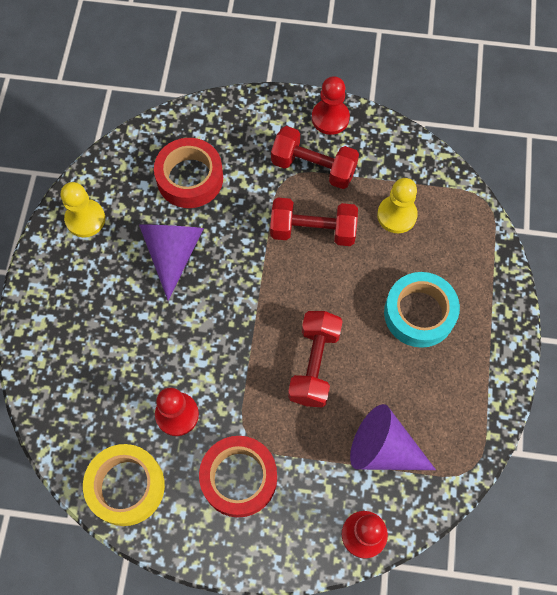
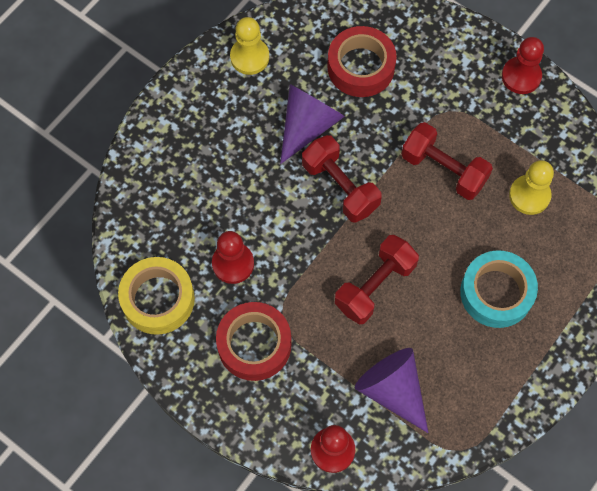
camera: 30 degrees right, 0 degrees up
(313, 167) = (478, 113): red dumbbell -> red dumbbell (340, 187)

